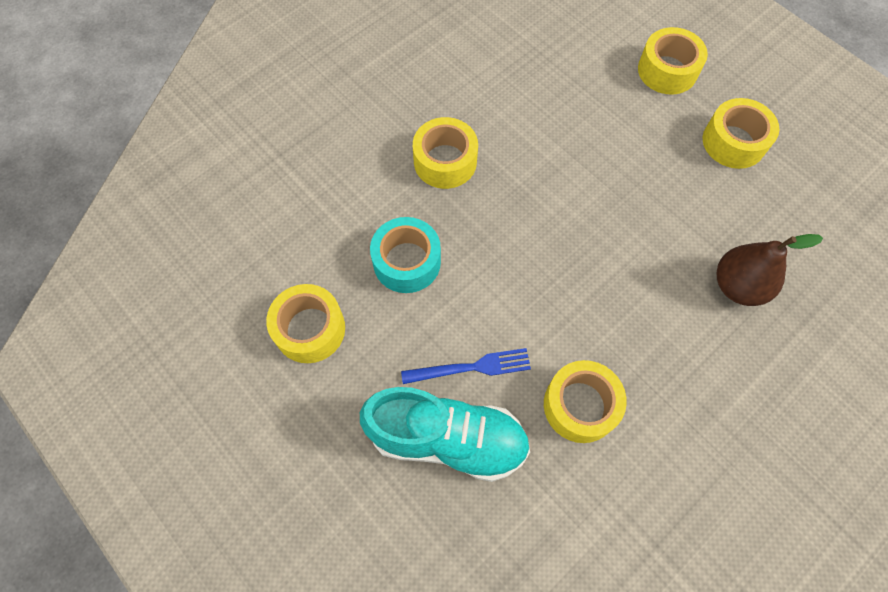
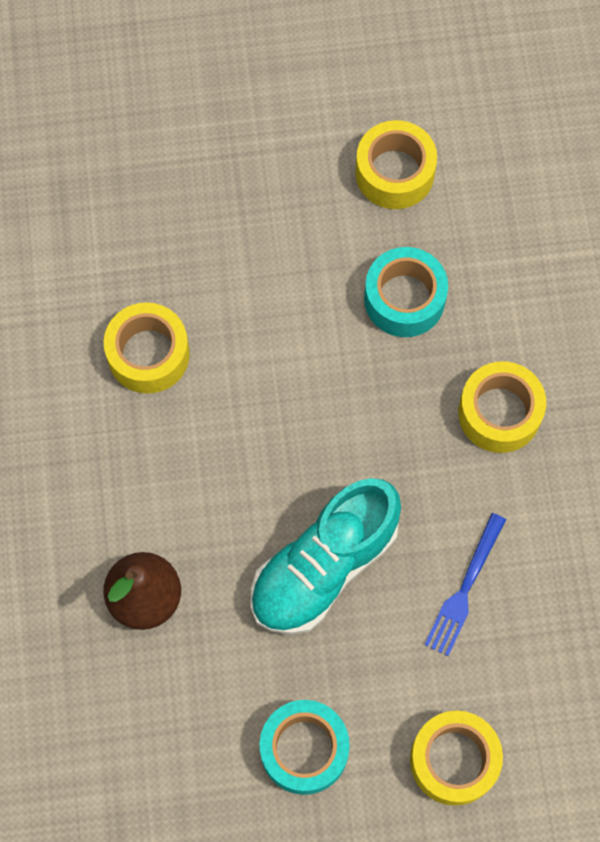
camera: 125 degrees right, 5 degrees up
(447, 439) = (205, 224): turquoise shoe -> turquoise shoe (324, 567)
(471, 367) = (253, 286): blue fork -> blue fork (464, 589)
(733, 142) = (304, 749): yellow tape -> turquoise tape

